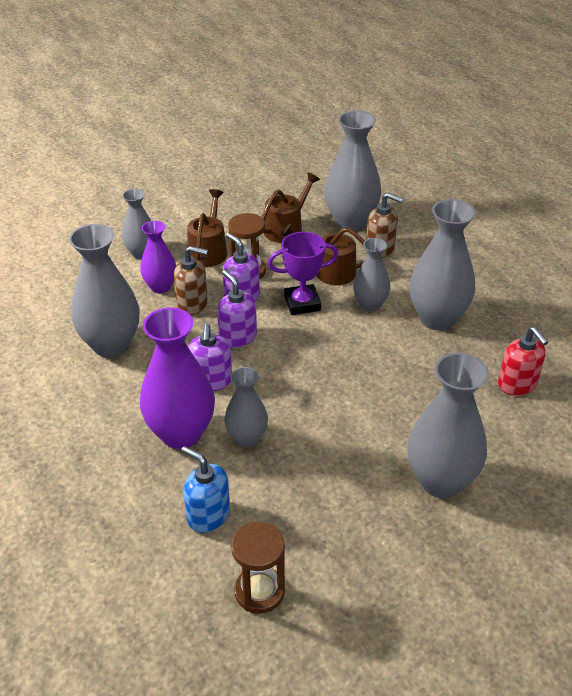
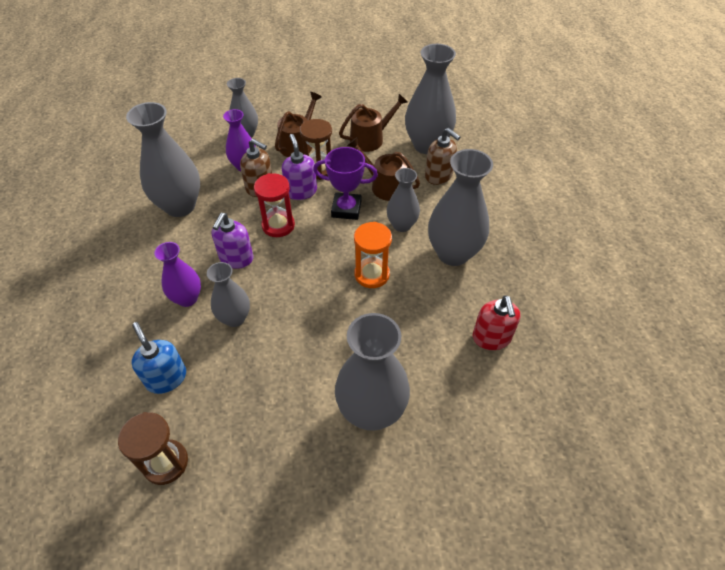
camera: 20 degrees right, 10 degrees up
(181, 434) = (187, 298): purple vase -> purple vase, size x0.59
(237, 337) = (278, 225): purple soap dispenser -> red hourglass
(367, 359) = (372, 274): none -> orange hourglass

